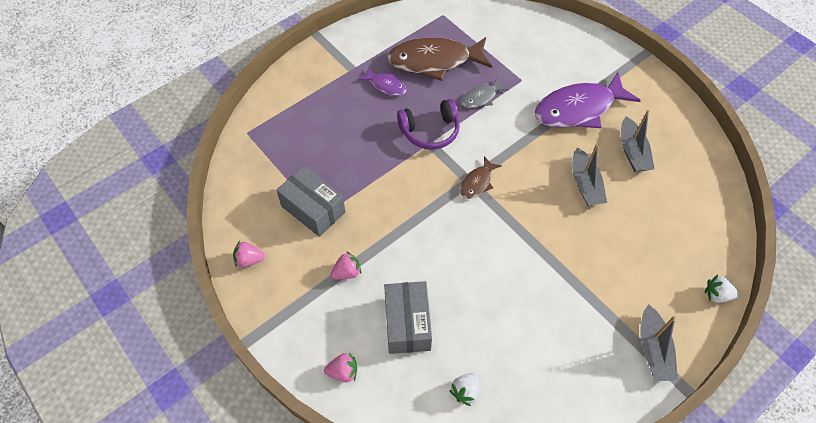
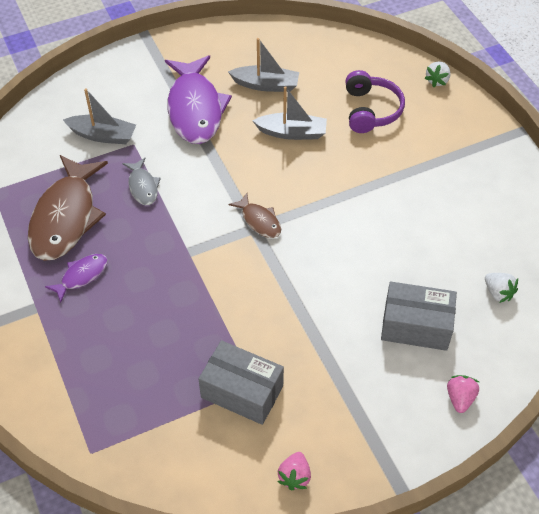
camera: 75 degrees left, 5 degrees down
(313, 209) = (242, 391): grey box -> grey box turned 60 degrees clockwise
(347, 272) = (339, 371): pink strawberry -> none
(430, 131) = (171, 247): purple headphones -> purple headphones (371, 110)
(653, 349) = (480, 140): grey boat -> grey boat (103, 135)

